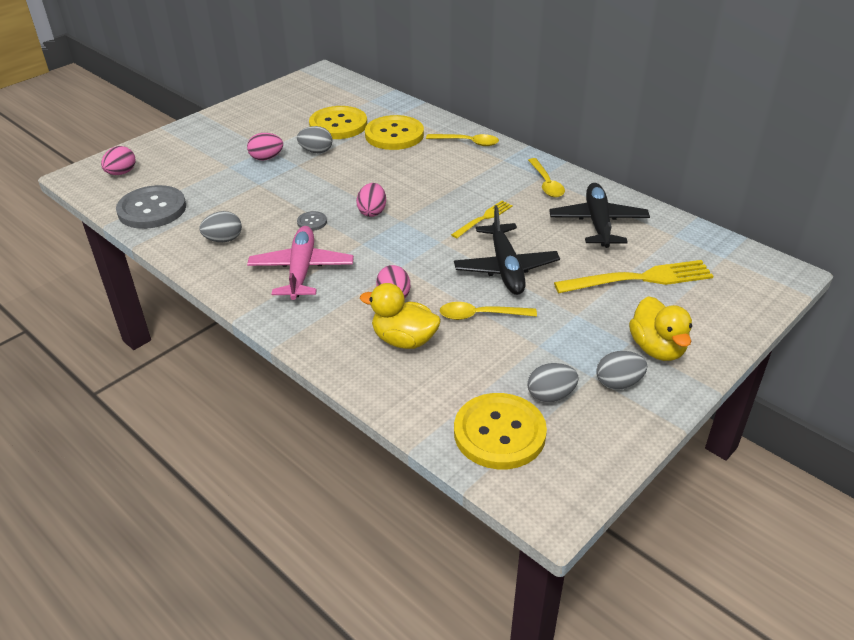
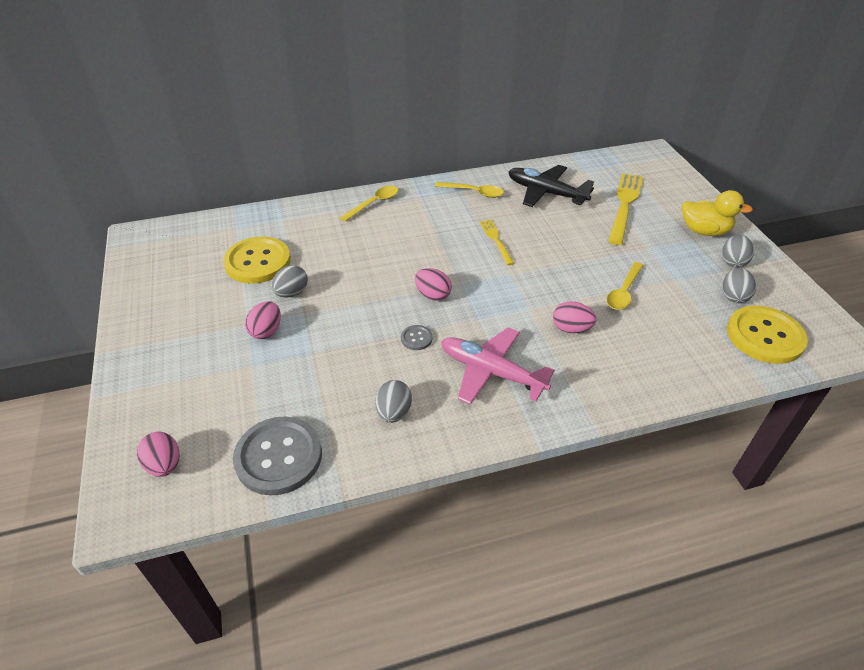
camera: 60 degrees left, 5 degrees up
(394, 135) = (316, 236): yellow button -> none
(404, 340) = (632, 344): yellow duck -> none
(506, 268) = (571, 256): black plane -> none

